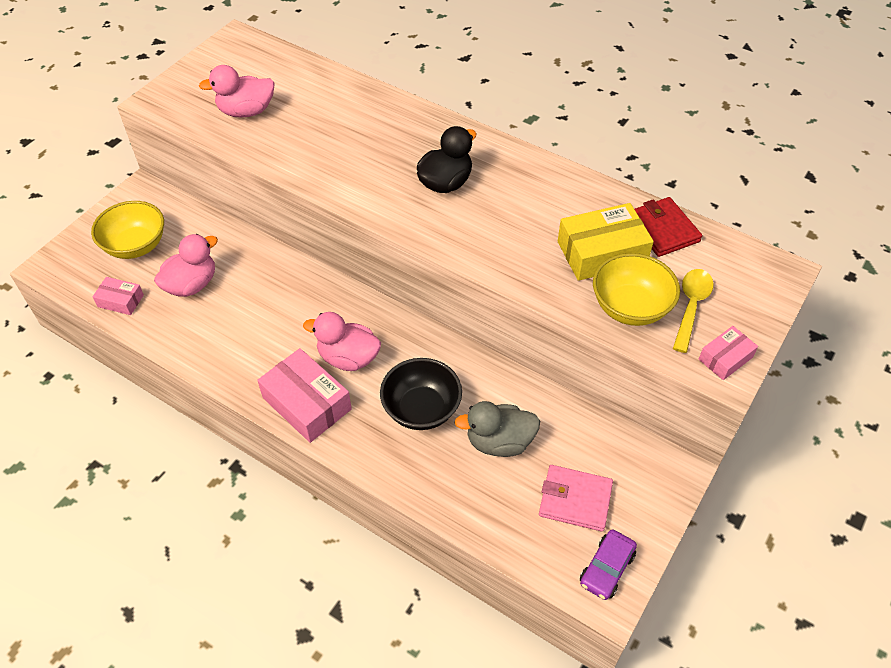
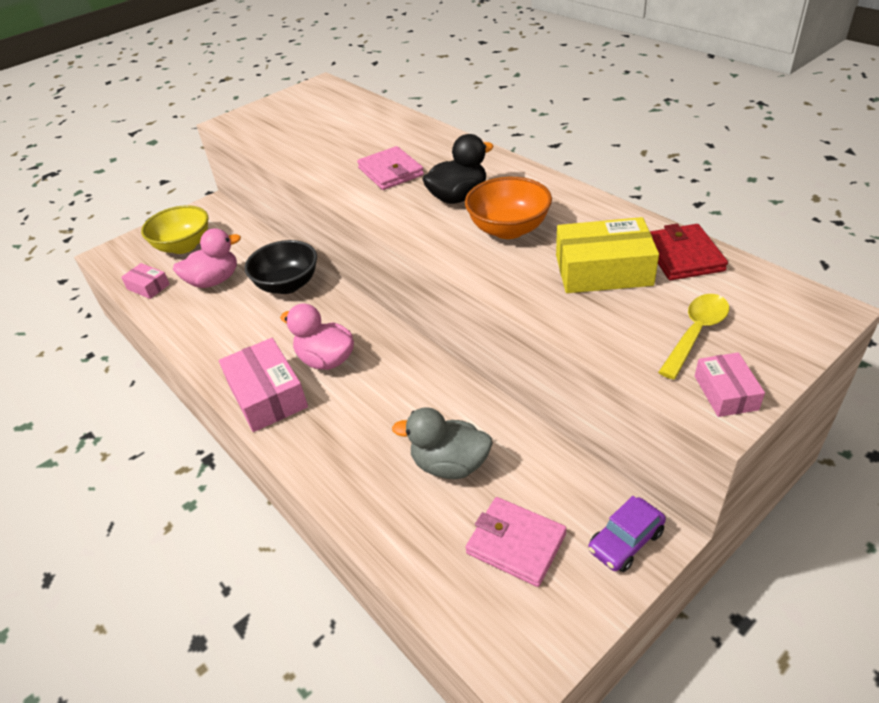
camera: 20 degrees right, 10 degrees down
(246, 111) = (300, 133): pink duck -> none
(366, 156) = (390, 172): none -> pink wallet
(421, 409) = (379, 418): black bowl -> black bowl (287, 285)
(505, 216) = (508, 229): none -> orange bowl
(606, 569) = (529, 634): purple car -> purple car (625, 541)
(630, 307) = (619, 325): yellow bowl -> none
(725, 358) = (725, 393): pink box -> pink box turned 75 degrees counterclockwise

